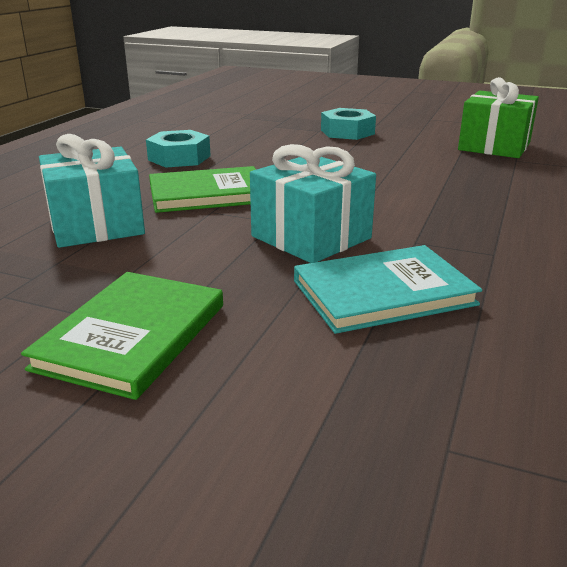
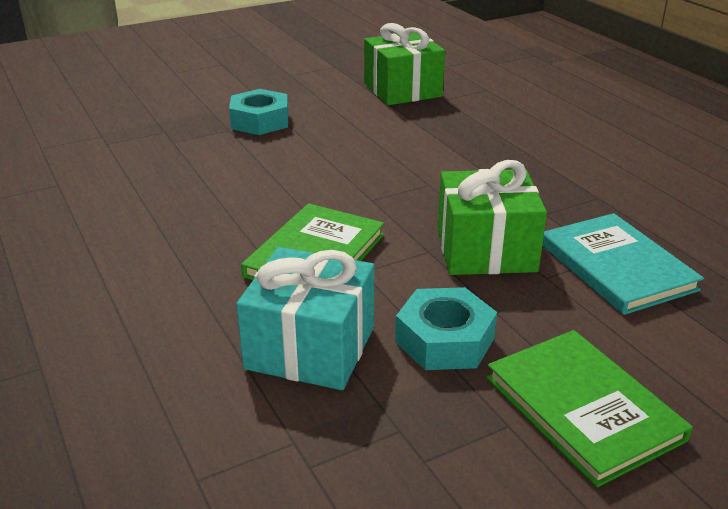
camera: 50 degrees left, 5 degrees up
(179, 158) = (181, 229): turquoise nut -> turquoise nut (444, 340)
(311, 237) = (485, 250): turquoise gift -> green gift
(383, 293) = (616, 267): turquoise book -> turquoise book turned 45 degrees counterclockwise

